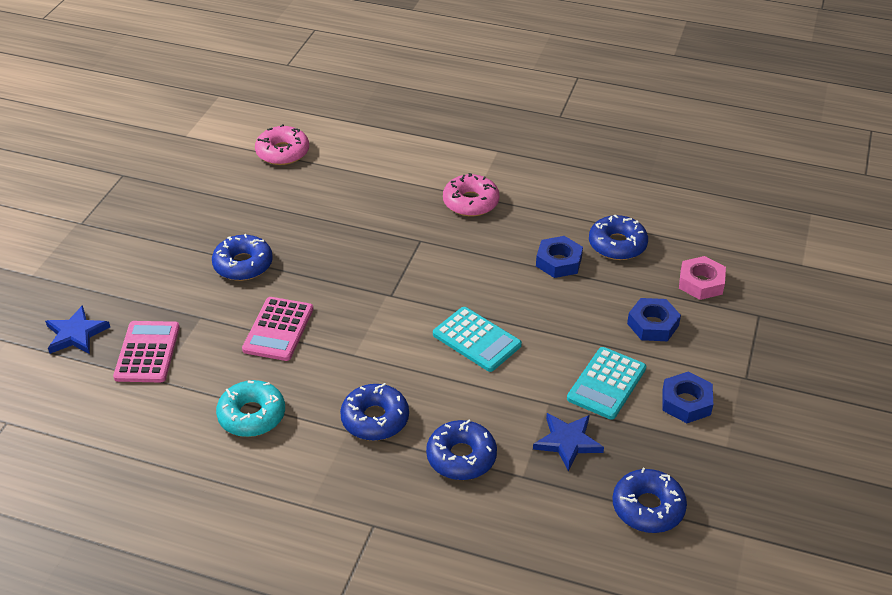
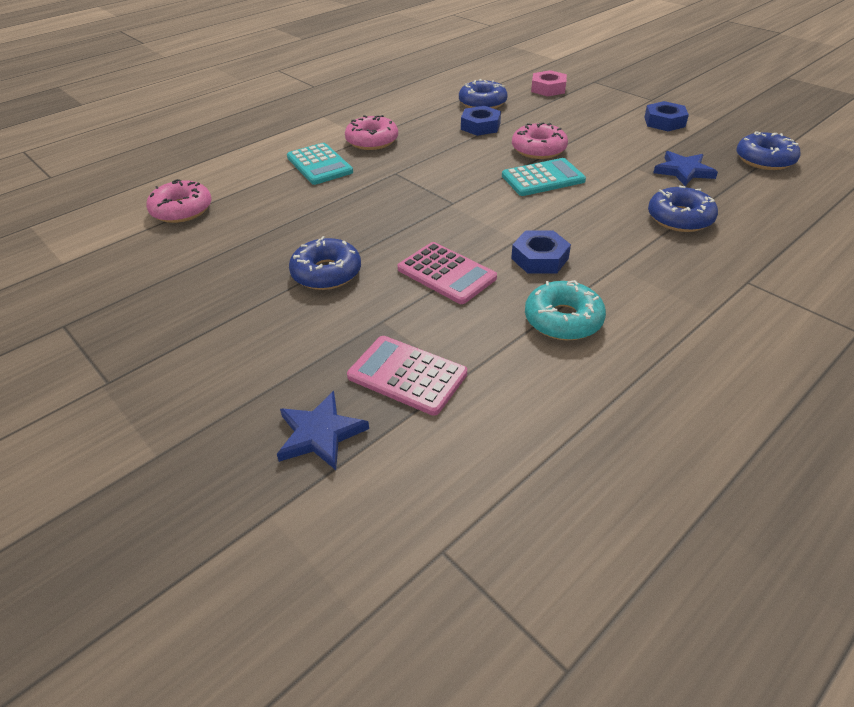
camera: 60 degrees left, 0 degrees up
(375, 419) = (610, 248): blue donut -> none
(537, 319) = (538, 149): none -> pink donut
(606, 383) = (628, 142): turquoise calculator -> turquoise calculator (319, 165)
(653, 324) = (578, 113): blue nut -> blue nut (539, 258)

